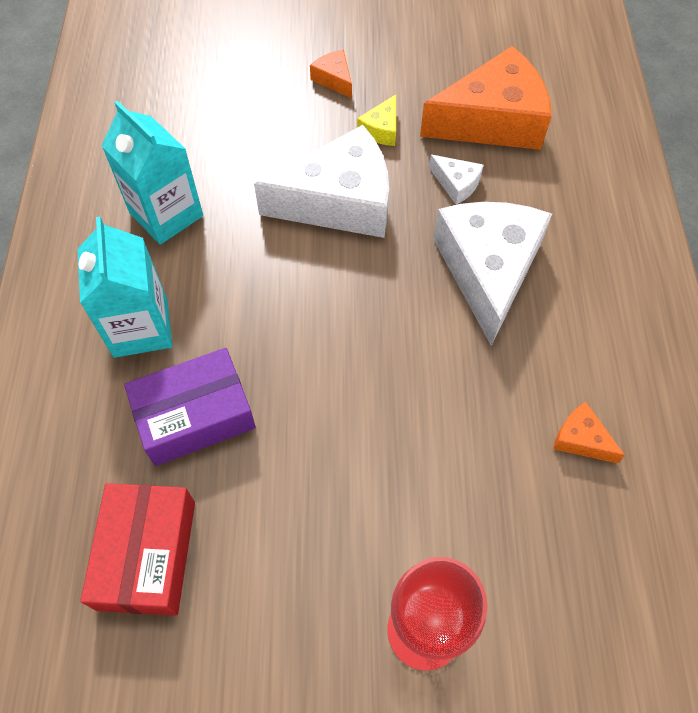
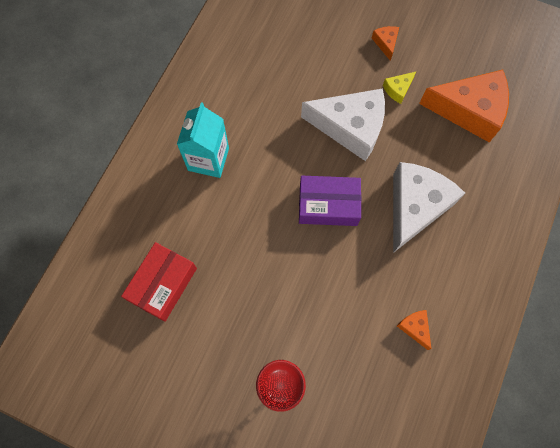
camera: 25 degrees right, 10 degrees up
(166, 214) = (249, 95): turquoise carton -> none
(195, 415) = (216, 221): purple box -> purple box (328, 205)
(456, 184) = (425, 144): white cheese -> none

